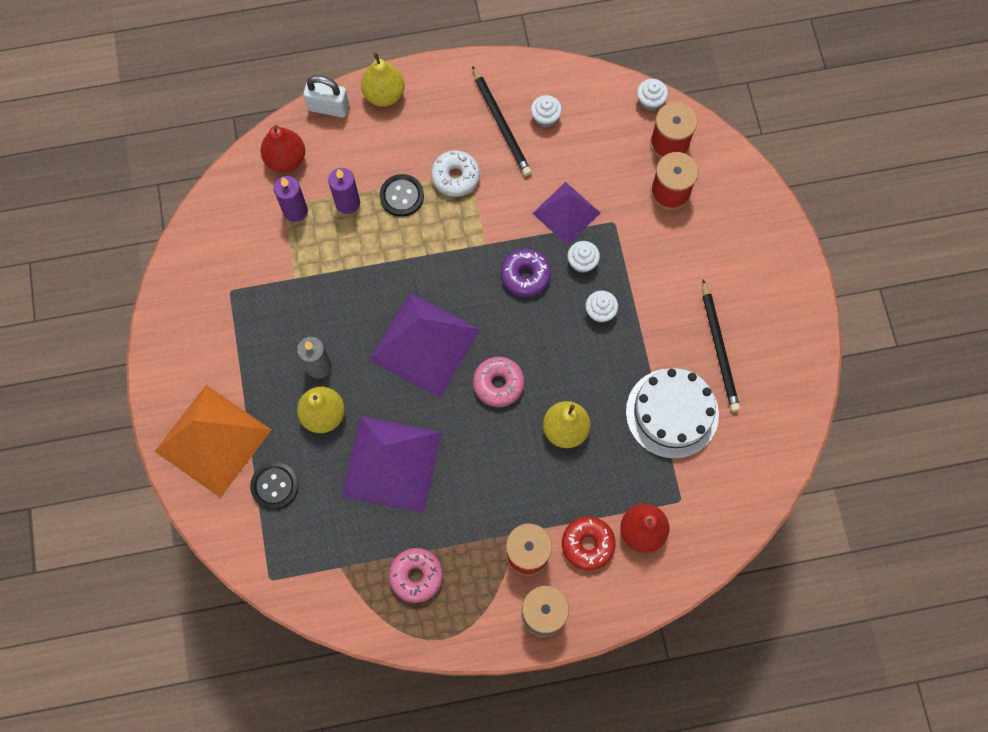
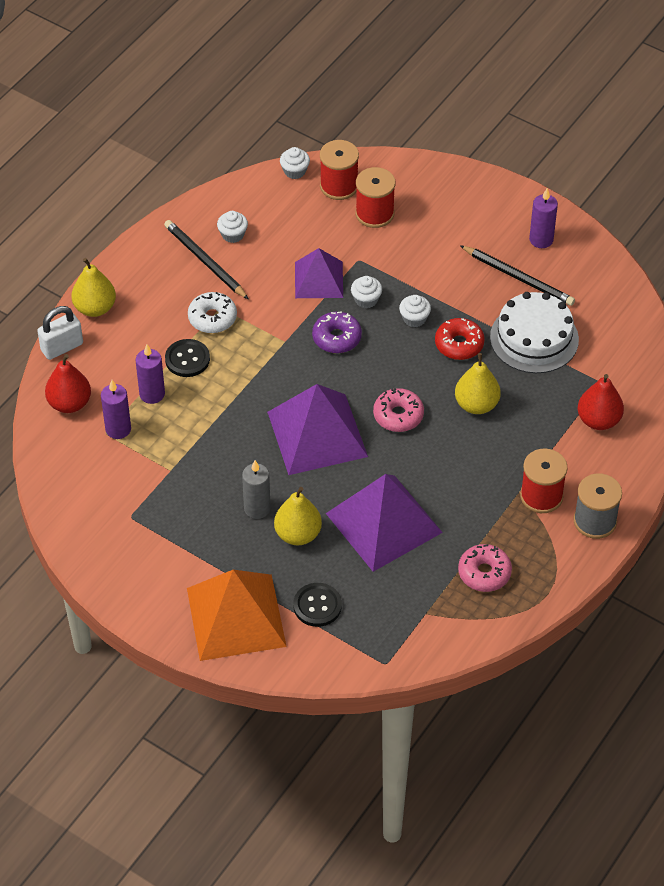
camera: 45 degrees left, 20 degrees down
(501, 123) = (205, 261): black pencil -> black pencil turned 150 degrees counterclockwise
(587, 544) = (573, 457): red donut -> red donut (459, 344)
(774, 330) = (541, 240): none -> purple candle

